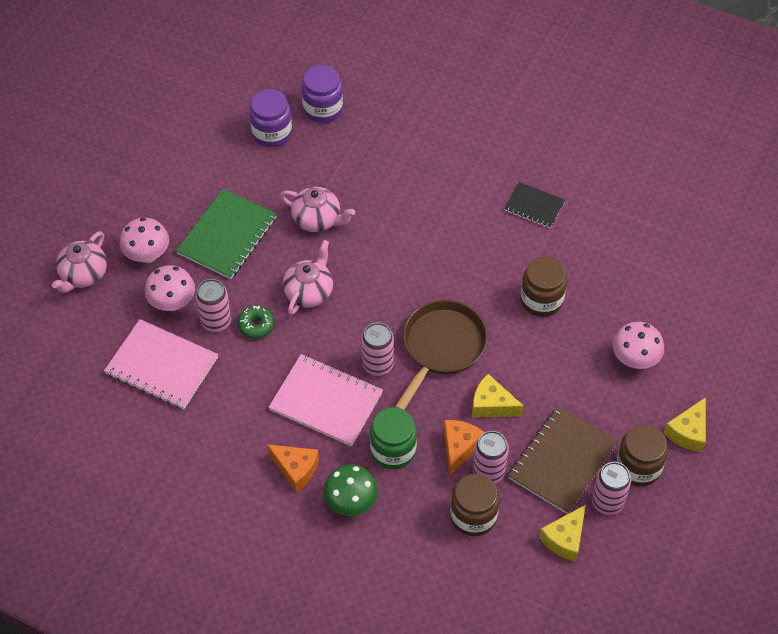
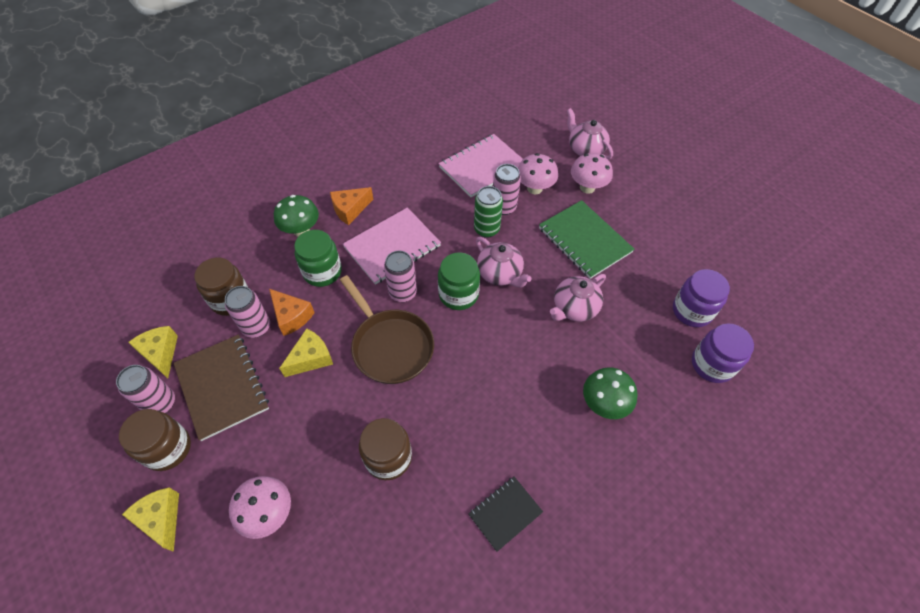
camera: 115 degrees right, 0 degrees up
(256, 325) = (486, 229): green donut -> green can
(353, 316) = (458, 294): none -> green jar
(404, 171) = (604, 404): none -> green mushroom

